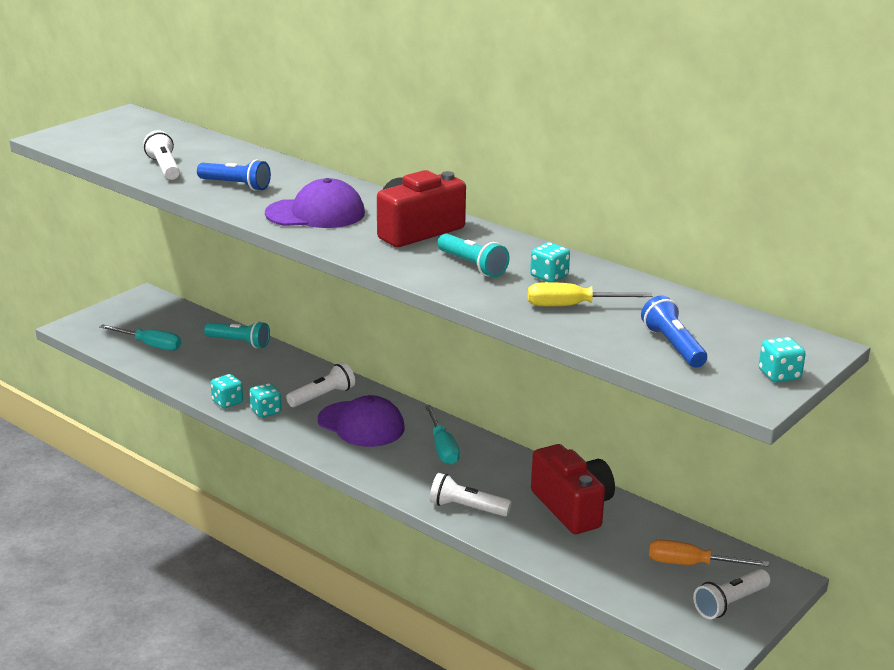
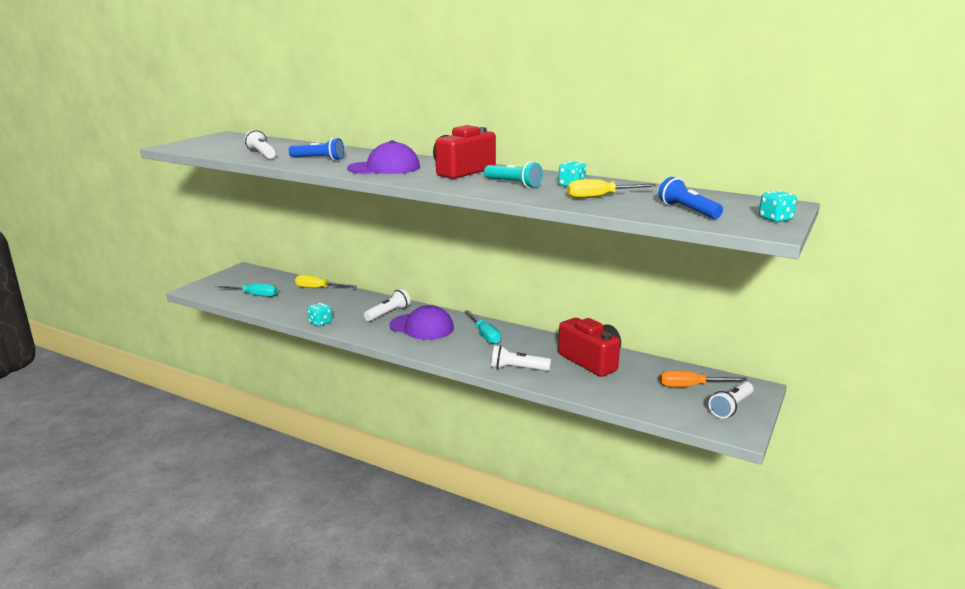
camera: 10 degrees left, 5 degrees down
(239, 342) = (318, 289): turquoise flashlight -> yellow screwdriver
(266, 411) = (350, 325): turquoise dice -> none

